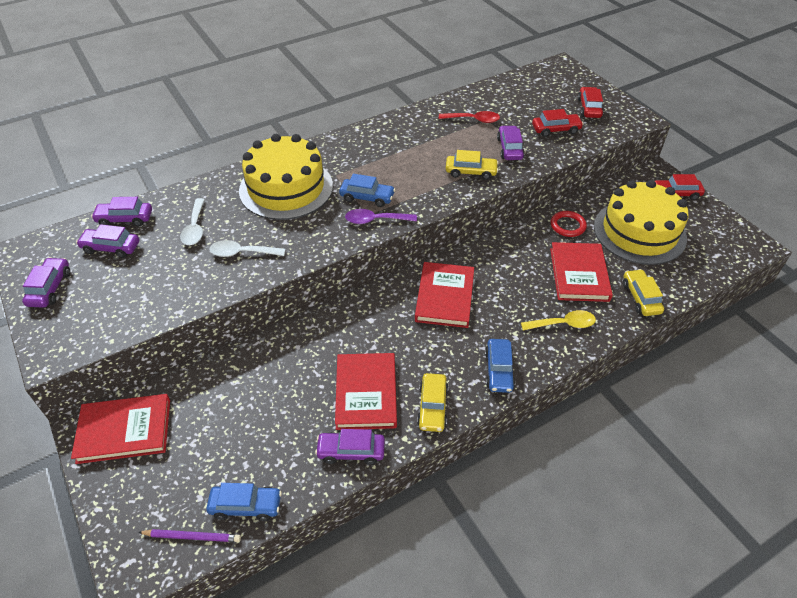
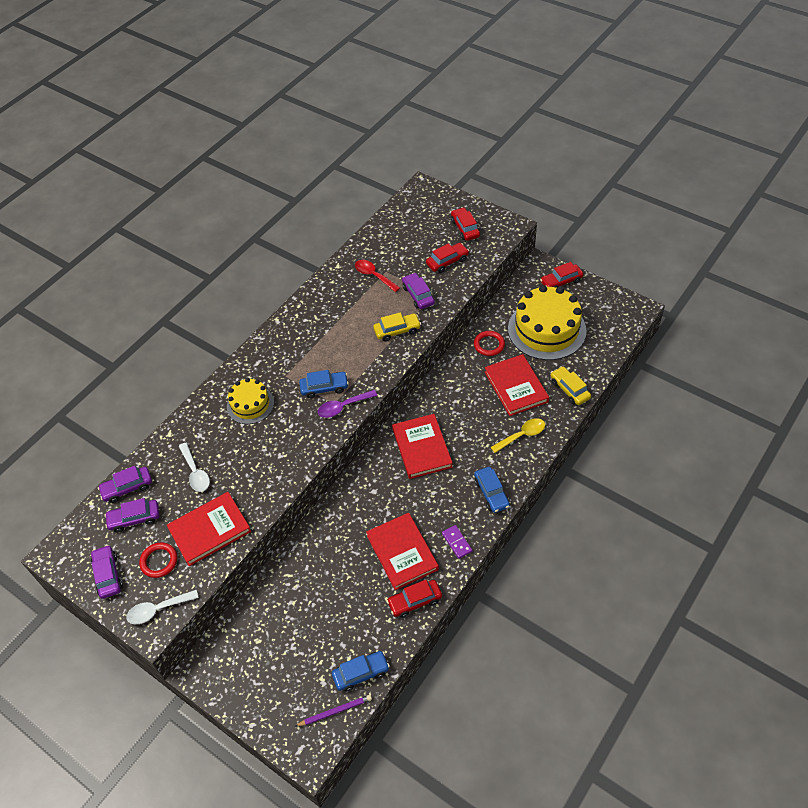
camera: 20 degrees left, 5 degrees up
(104, 294) = (159, 561): none -> red ring
(124, 431) = (233, 661): red book -> red book (210, 530)
(242, 253) = (250, 479): white spoon -> white spoon (158, 610)
(286, 188) = (250, 404): yellow cake -> yellow cake, size x0.56
(351, 451) = (415, 601): purple car -> red car
(432, 407) = (457, 542): yellow car -> purple domino
(473, 120) = (374, 275): red spoon -> red spoon turned 120 degrees counterclockwise

